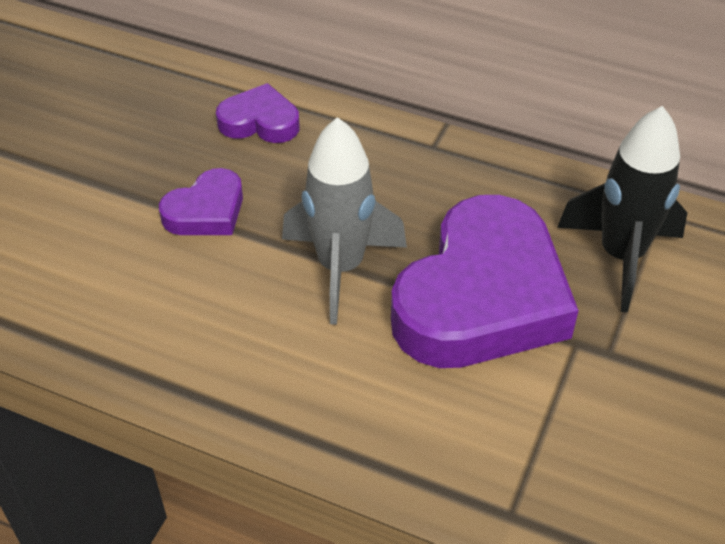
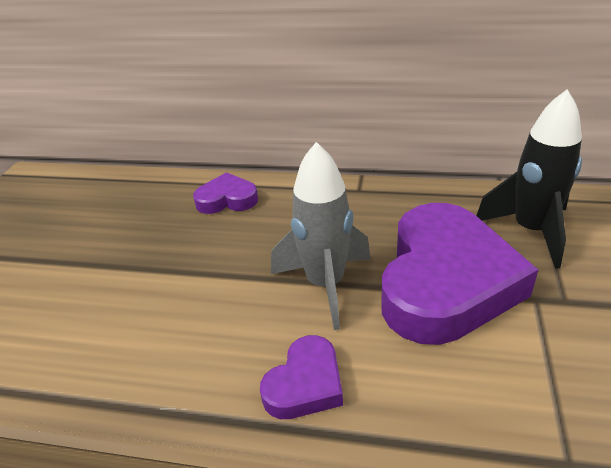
camera: 10 degrees left, 10 degrees down
(206, 211) = (203, 267): purple heart -> purple heart (305, 384)

